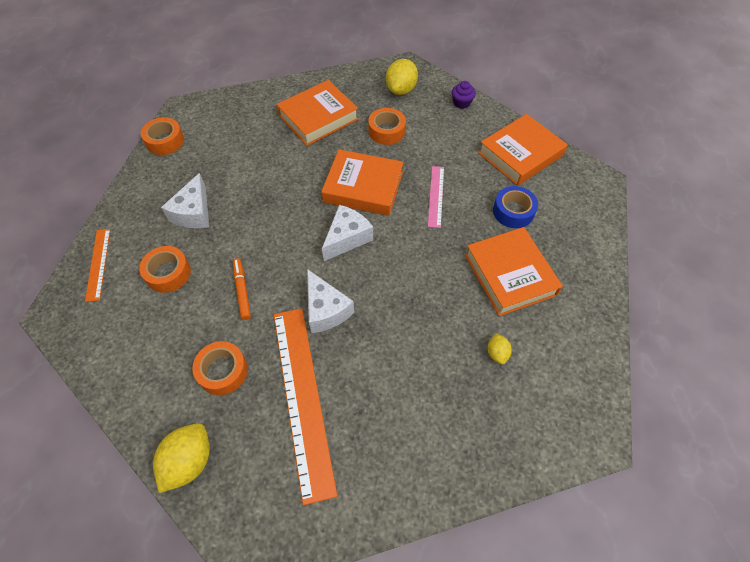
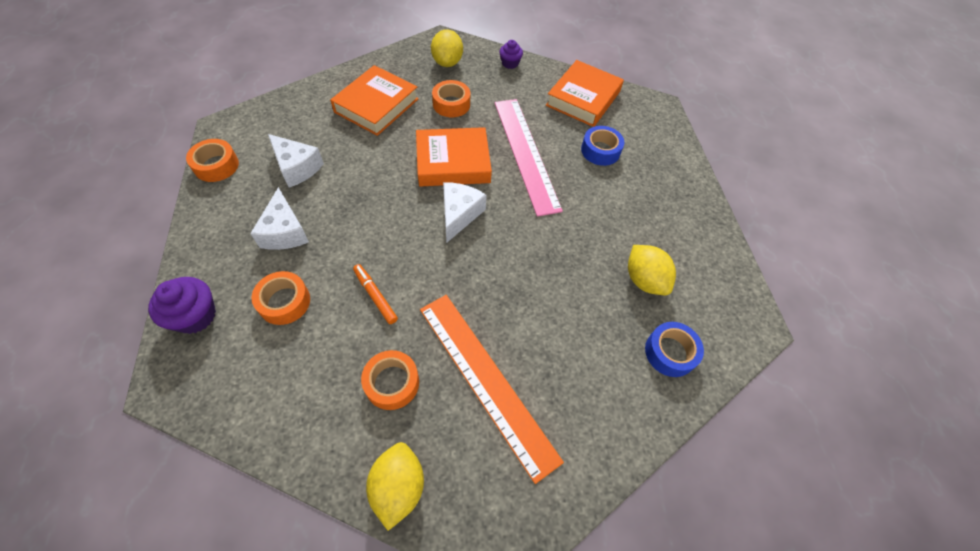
camera: 25 degrees left, 0 degrees up
(98, 264) = (195, 316): orange ruler -> purple cupcake
(326, 309) = (470, 289): white cheese -> white cheese (297, 167)
(436, 196) = (525, 153): pink ruler -> pink ruler, size x2.00
(489, 432) = (670, 352): none -> blue tape
(497, 353) = (644, 280): yellow lemon -> yellow lemon, size x1.89
(509, 275) = (623, 207): orange book -> none

